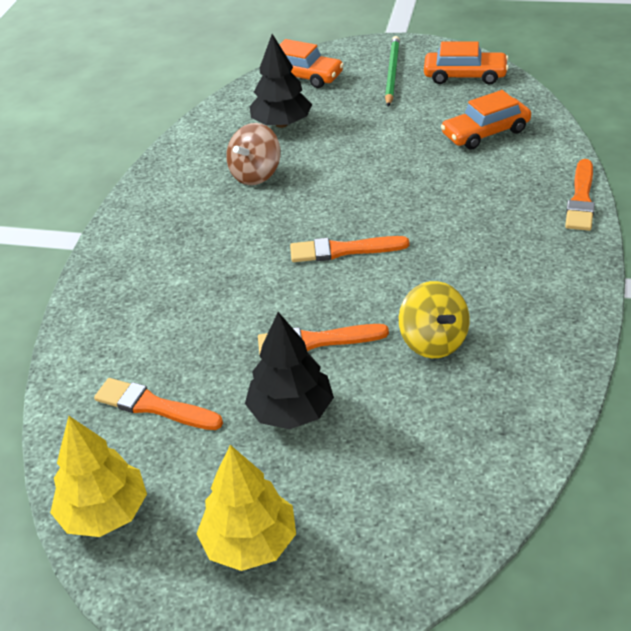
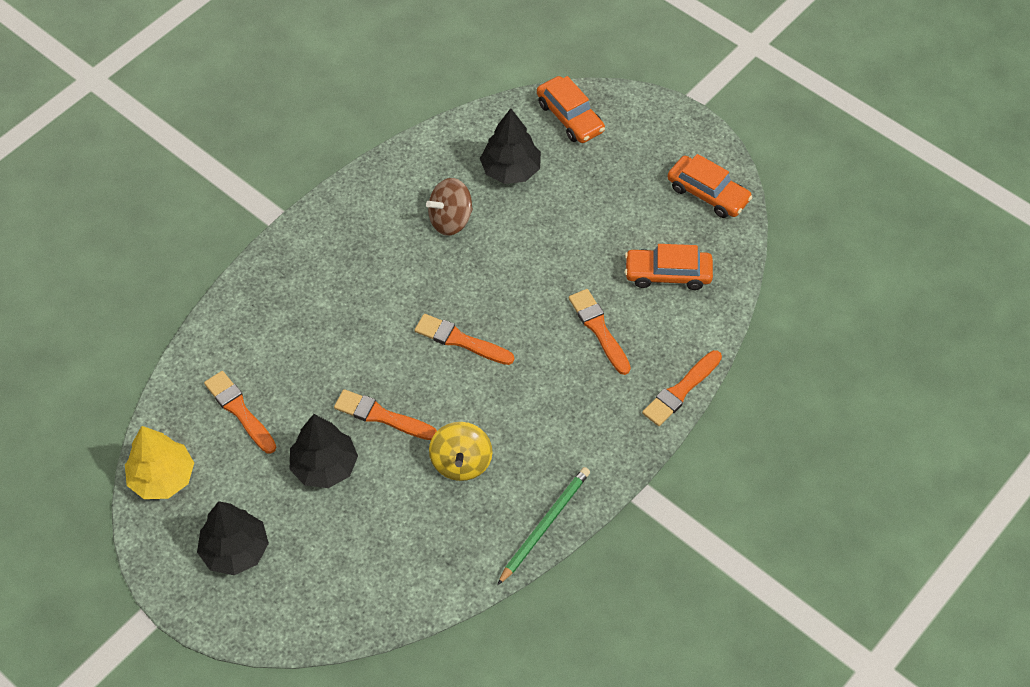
camera: 25 degrees right, 15 degrees up
(250, 543) = (235, 550): yellow tree -> black tree
(392, 73) = (648, 155): green pencil -> green pencil (545, 525)
(464, 190) = (599, 329): none -> orange brush

